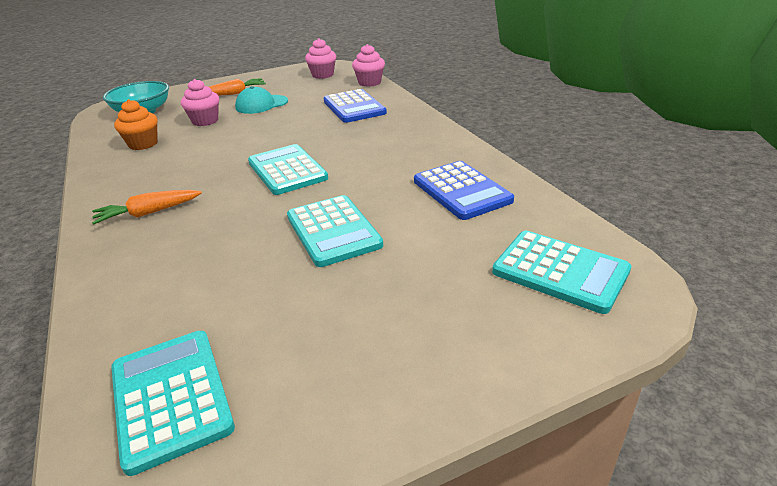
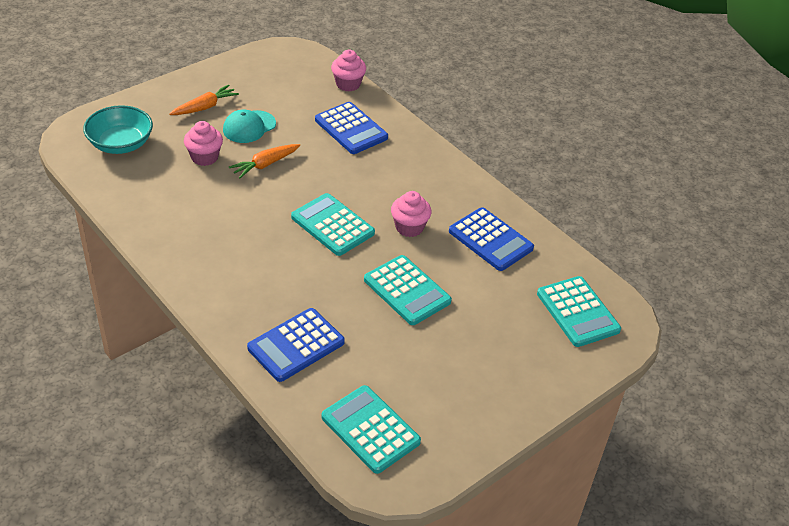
camera: 20 degrees left, 10 degrees up
(143, 144) = (163, 197): orange cupcake -> none
(149, 213) = (240, 285): orange carrot -> orange carrot (265, 164)
(158, 275) = (296, 345): none -> blue calculator
(322, 75) = (288, 70): pink cupcake -> pink cupcake (409, 227)
(560, 272) = (577, 312): turquoise calculator -> turquoise calculator turned 45 degrees clockwise

